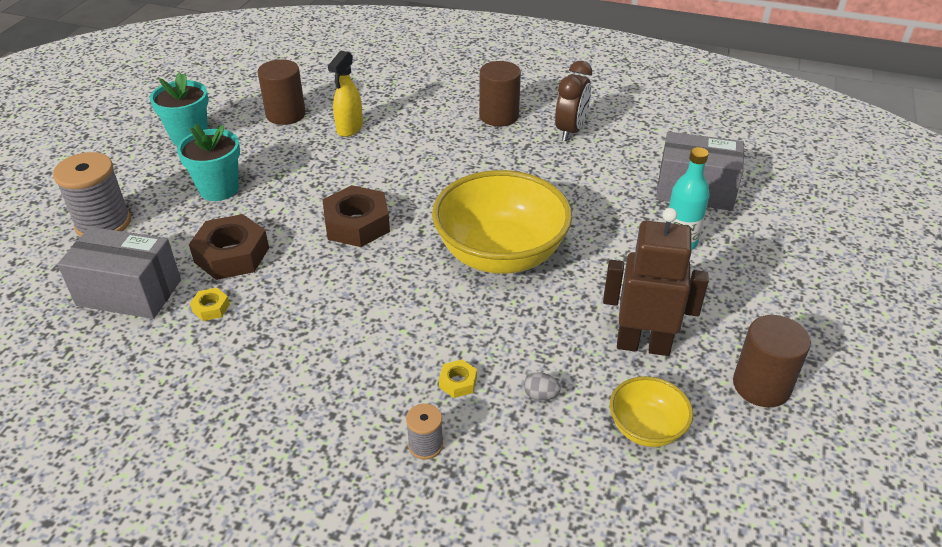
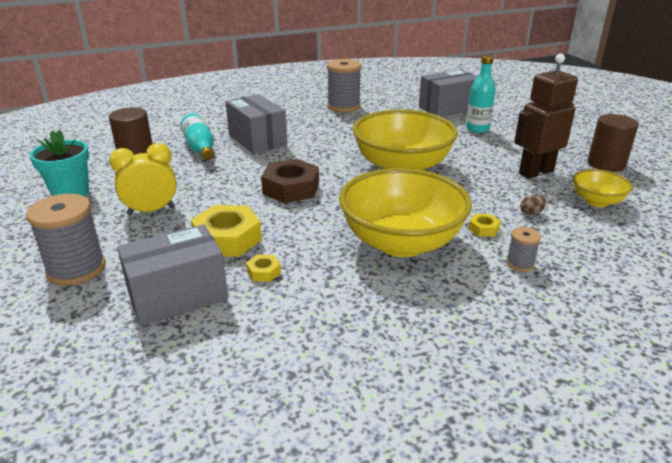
camera: 40 degrees left, 10 degrees down
(219, 189) = (151, 210): turquoise flower pot -> yellow clock
(231, 255) = (227, 239): brown nut -> yellow nut
(349, 128) = (200, 148): yellow spray bottle -> turquoise bottle
(358, 348) = (401, 242): none -> yellow bowl
(413, 142) = (257, 140): none -> grey box
(499, 116) = (290, 113): brown cylinder -> none
(540, 395) = (531, 213): grey egg -> brown egg
(570, 131) = (343, 106): brown clock -> grey spool

